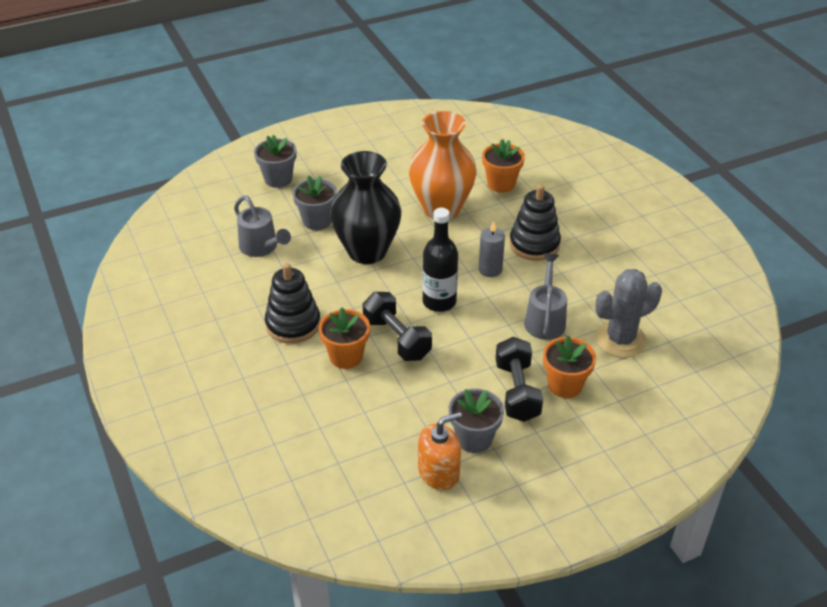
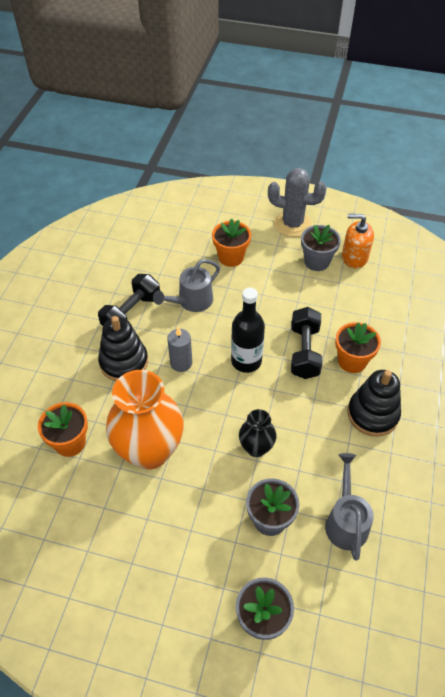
camera: 140 degrees left, 10 degrees up
(367, 251) = (256, 448): black vase -> black vase, size x0.51
(517, 391) = (263, 271): black dumbbell -> black dumbbell (131, 313)
(620, 339) = (164, 261): grey cactus -> grey cactus (292, 224)

